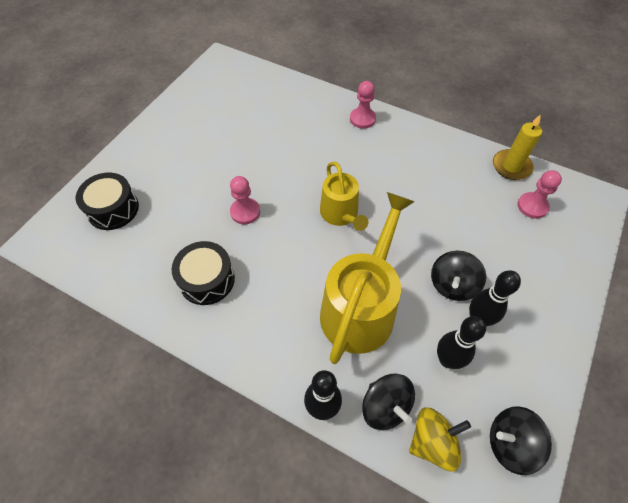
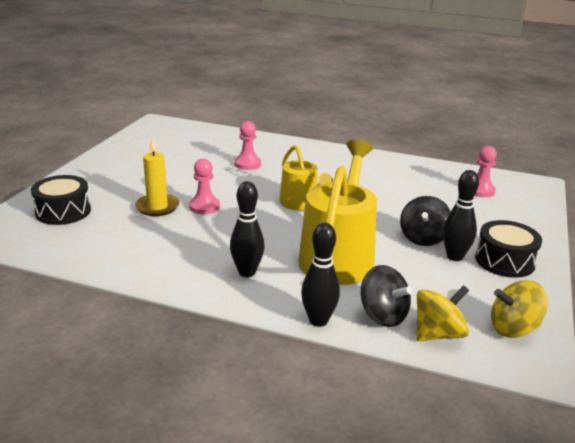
camera: 10 degrees left, 30 degrees down
(207, 279) = (174, 249): black drum -> black drum (504, 261)
(362, 119) = (305, 150): pink pawn -> pink pawn (247, 164)
(447, 360) = (434, 282): black bowling pin -> black bowling pin (247, 272)
(510, 443) = (513, 329): black spinning top -> yellow spinning top
(511, 166) = (453, 170): yellow candle -> yellow candle (157, 207)

